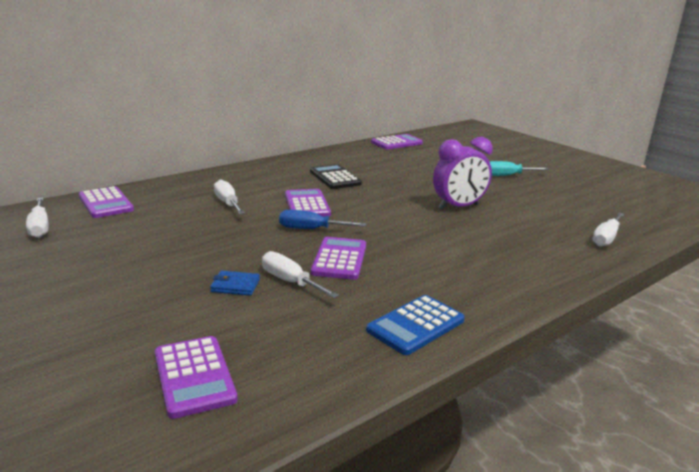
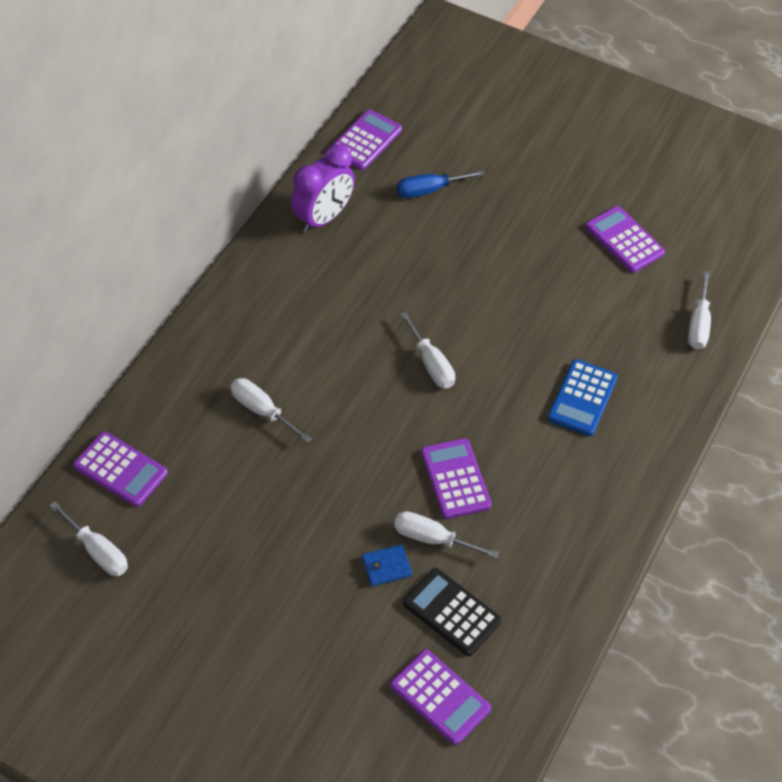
camera: 25 degrees left, 30 degrees up
(307, 204) = (354, 376): purple calculator -> purple calculator (624, 240)
(311, 229) = (392, 431): blue screwdriver -> blue screwdriver (429, 190)
(335, 178) = (345, 290): black calculator -> black calculator (451, 612)
(368, 211) = (431, 364): none -> white screwdriver
(415, 325) = (576, 558): blue calculator -> blue calculator (582, 398)
(458, 207) = (525, 312): purple clock -> purple clock (323, 218)
(506, 175) = (549, 198): turquoise screwdriver -> none

